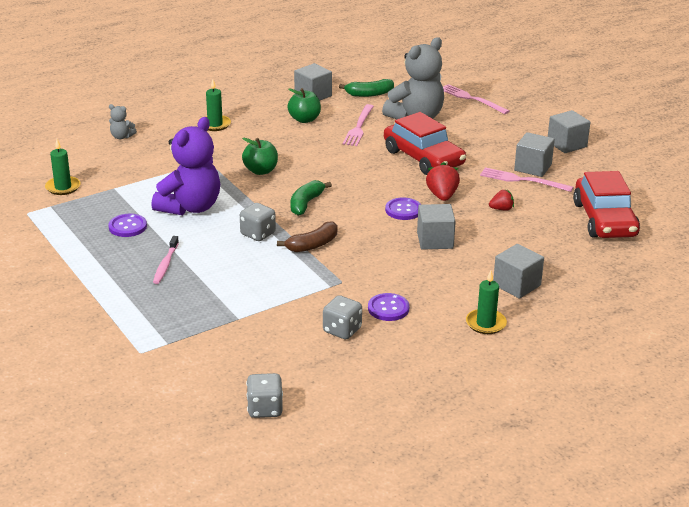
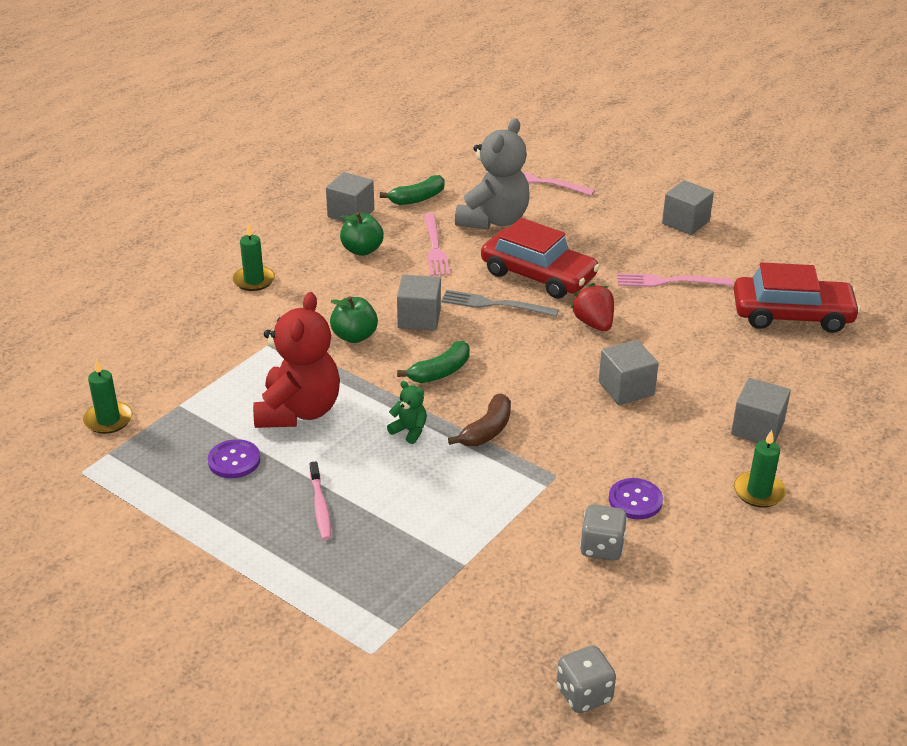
camera: 20 degrees left, 5 degrees up
(122, 137) = (142, 324): grey teddy bear -> none
(190, 207) = (299, 411): purple teddy bear -> red teddy bear
(258, 234) = (409, 431): grey dice -> green teddy bear
(306, 203) = (440, 372): green banana -> green banana turned 135 degrees counterclockwise
(376, 170) = (494, 304): none -> grey fork
(403, 210) = (562, 354): purple button -> none
(501, 209) = (672, 326): red strawberry -> none
(533, 167) = (669, 261): grey cube -> grey cube (419, 318)
(604, 219) = (792, 315): red car -> red car turned 60 degrees counterclockwise

